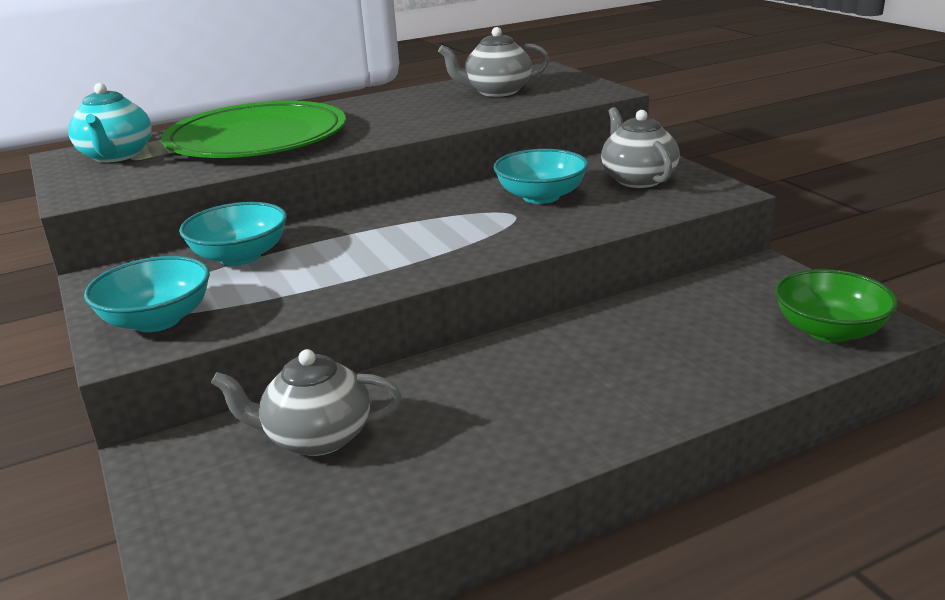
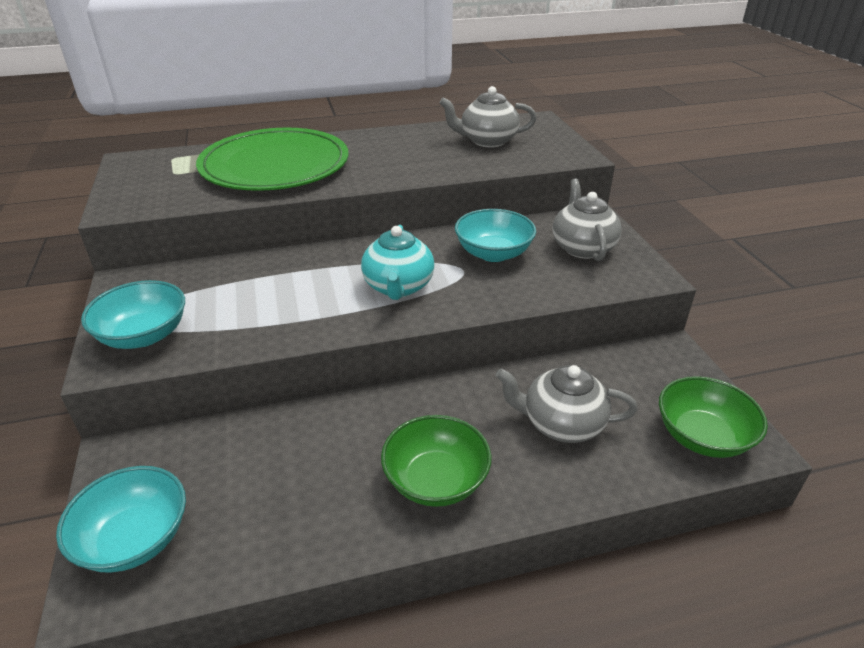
camera: 10 degrees right, 10 degrees up
(116, 156) = (163, 167): turquoise teapot -> turquoise teapot (398, 287)
(240, 256) = (232, 277): turquoise bowl -> turquoise bowl (135, 538)
(316, 437) = (240, 462): grey teapot -> grey teapot (561, 424)
(557, 414) = (436, 480): none -> green bowl

